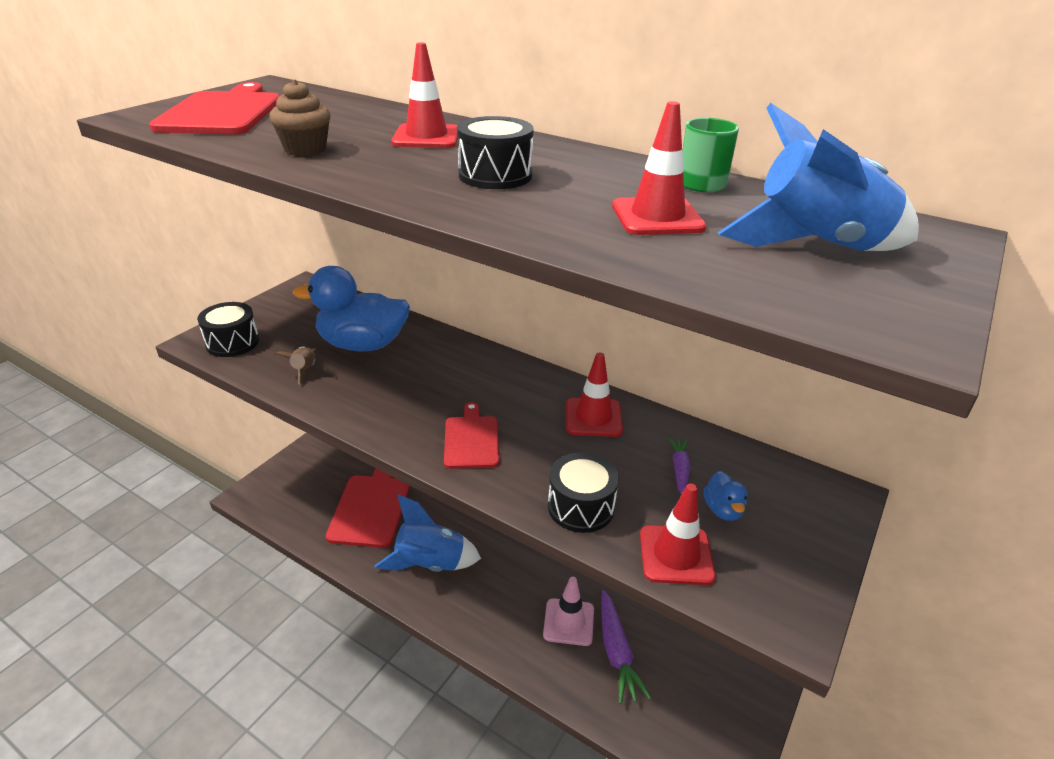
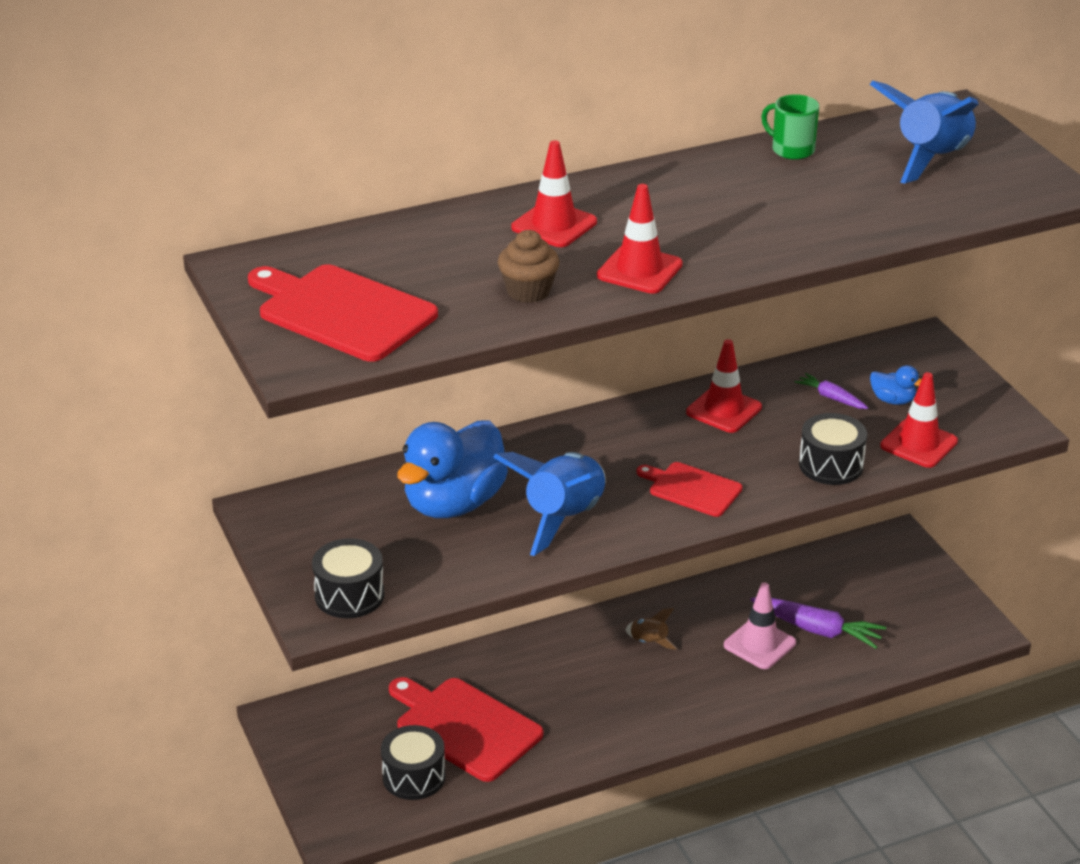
camera: 55 degrees left, 0 degrees up
(304, 370) = (467, 557): brown rocket -> brown rocket (649, 642)
(430, 563) = (599, 710): blue rocket -> blue rocket (563, 518)
(495, 175) = (691, 224): black drum -> black drum (414, 776)
(657, 217) = (837, 192): red traffic cone -> red traffic cone (639, 270)

